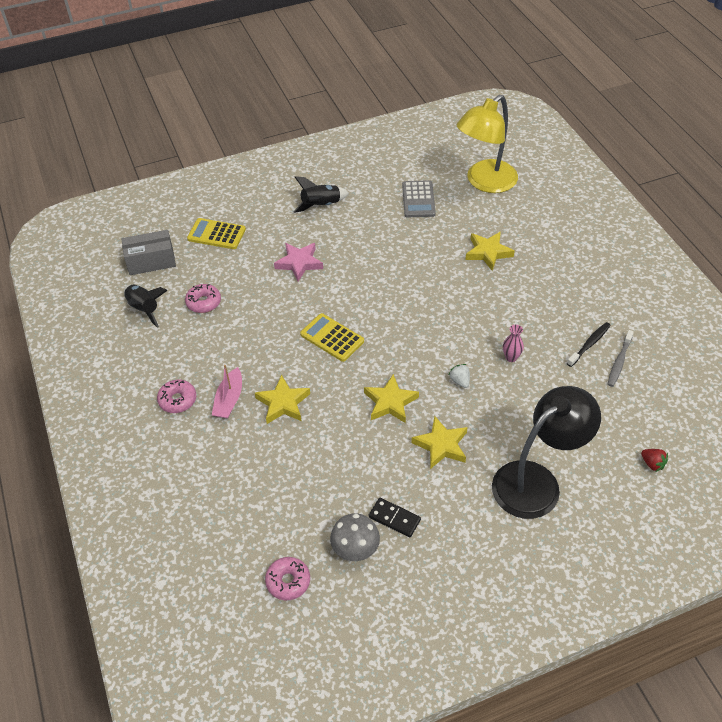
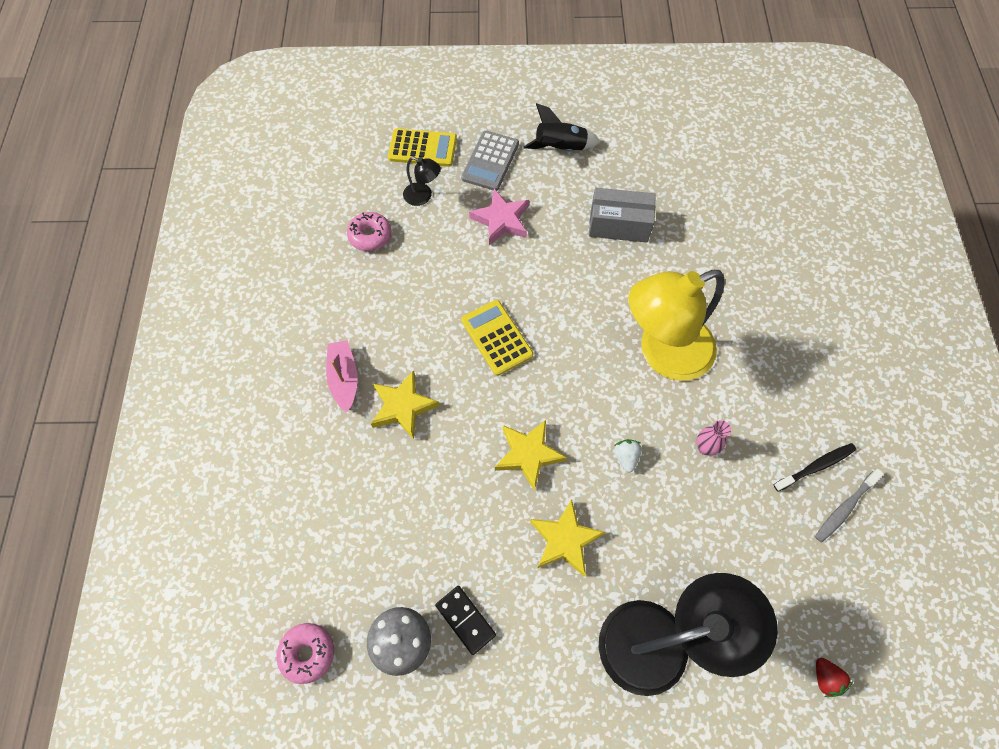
camera: 20 degrees right, 15 degrees up
(144, 309) = (301, 221): black rocket -> none
(151, 261) = (335, 160): grey box -> grey box (619, 225)
(177, 400) = (287, 357): pink donut -> none
(216, 234) = (422, 148): yellow calculator -> yellow calculator turned 150 degrees clockwise
(229, 400) = (344, 378): pink boat -> pink boat turned 135 degrees clockwise
(232, 265) = (423, 196): none -> black lamp
(418, 199) = (683, 178): grey calculator -> grey calculator (490, 161)
(485, 182) = (778, 181): yellow lamp -> yellow lamp (663, 353)
(488, 252) = (739, 284): yellow star -> none

